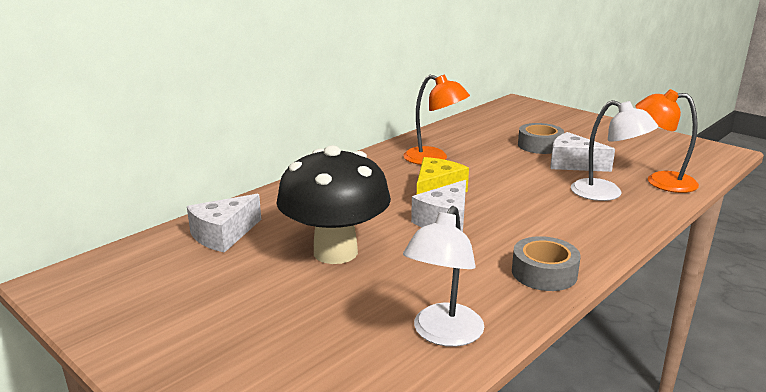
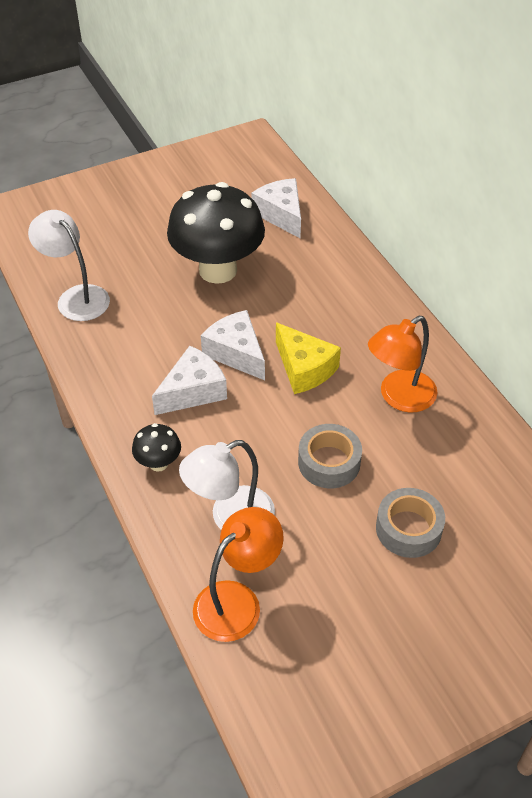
camera: 110 degrees right, 25 degrees up
(544, 273) = (112, 383): grey tape -> grey tape (329, 462)
(573, 164) = (329, 533): white cheese -> white cheese (193, 391)
(599, 229) = (158, 463): none -> black mushroom

